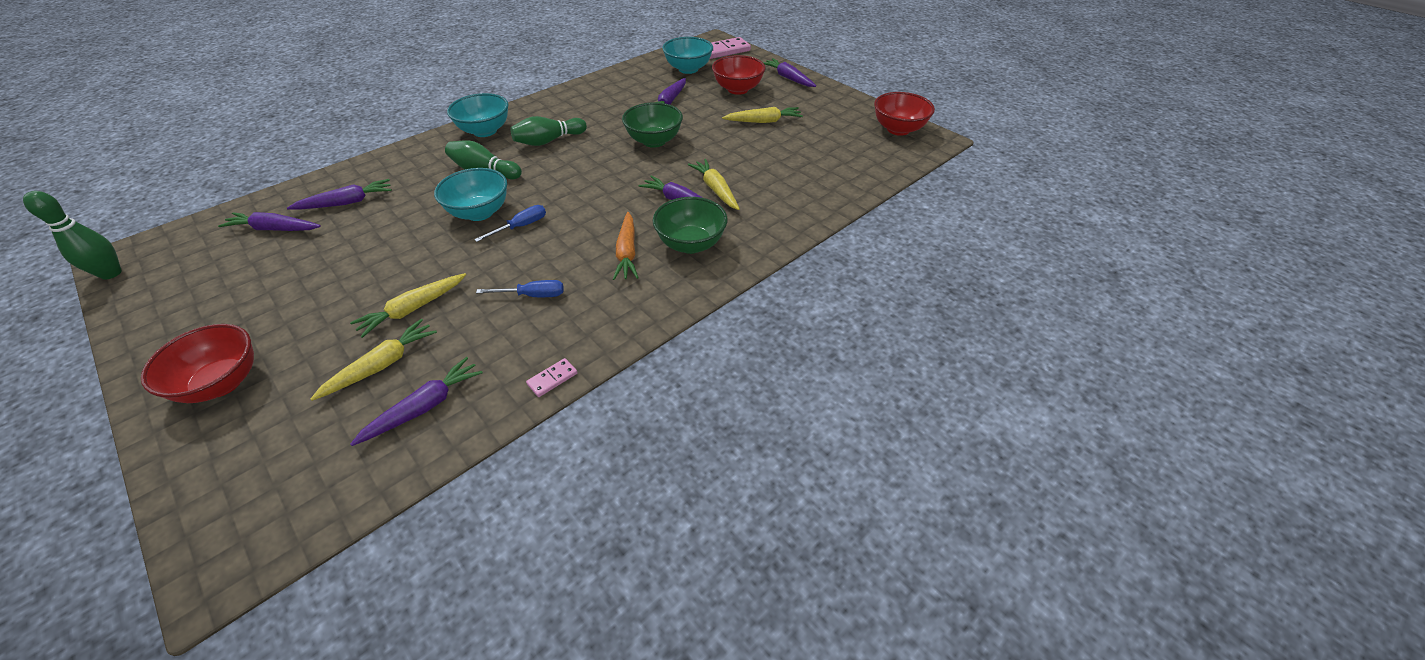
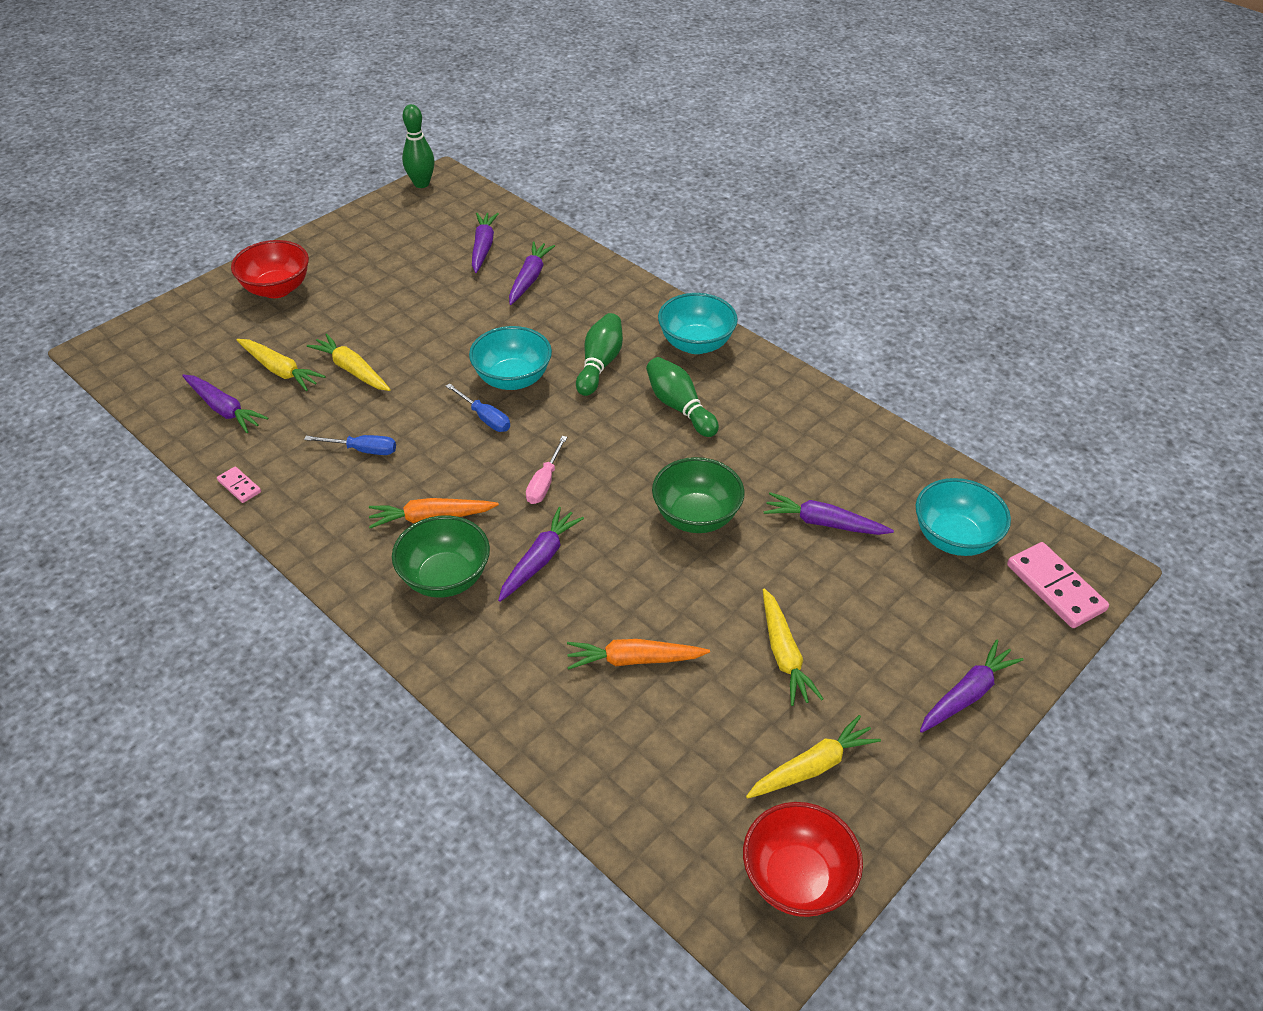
camera: 85 degrees right, 0 degrees up
(347, 202) = (529, 278): purple carrot -> purple carrot turned 135 degrees counterclockwise
(532, 295) = (362, 450): blue screwdriver -> blue screwdriver turned 75 degrees counterclockwise
(605, 198) = (544, 482): none -> pink screwdriver
(715, 189) = (571, 598): yellow carrot -> yellow carrot (812, 767)
(737, 89) = (895, 614): red bowl -> none
(767, 168) = (634, 660): none -> orange carrot

